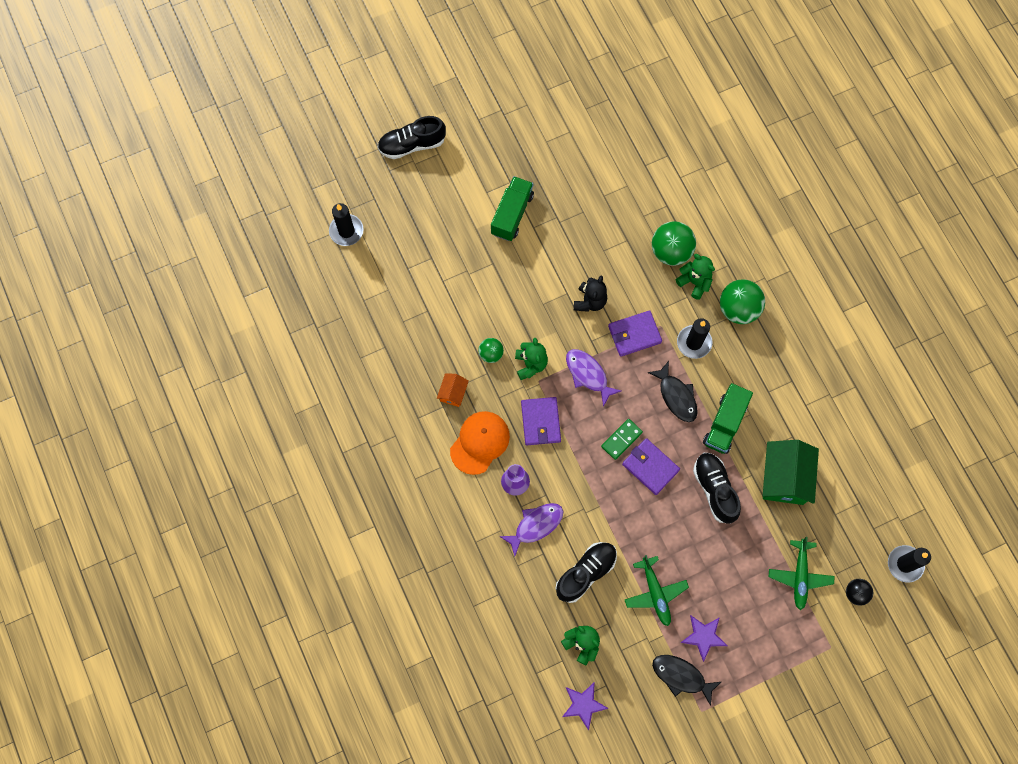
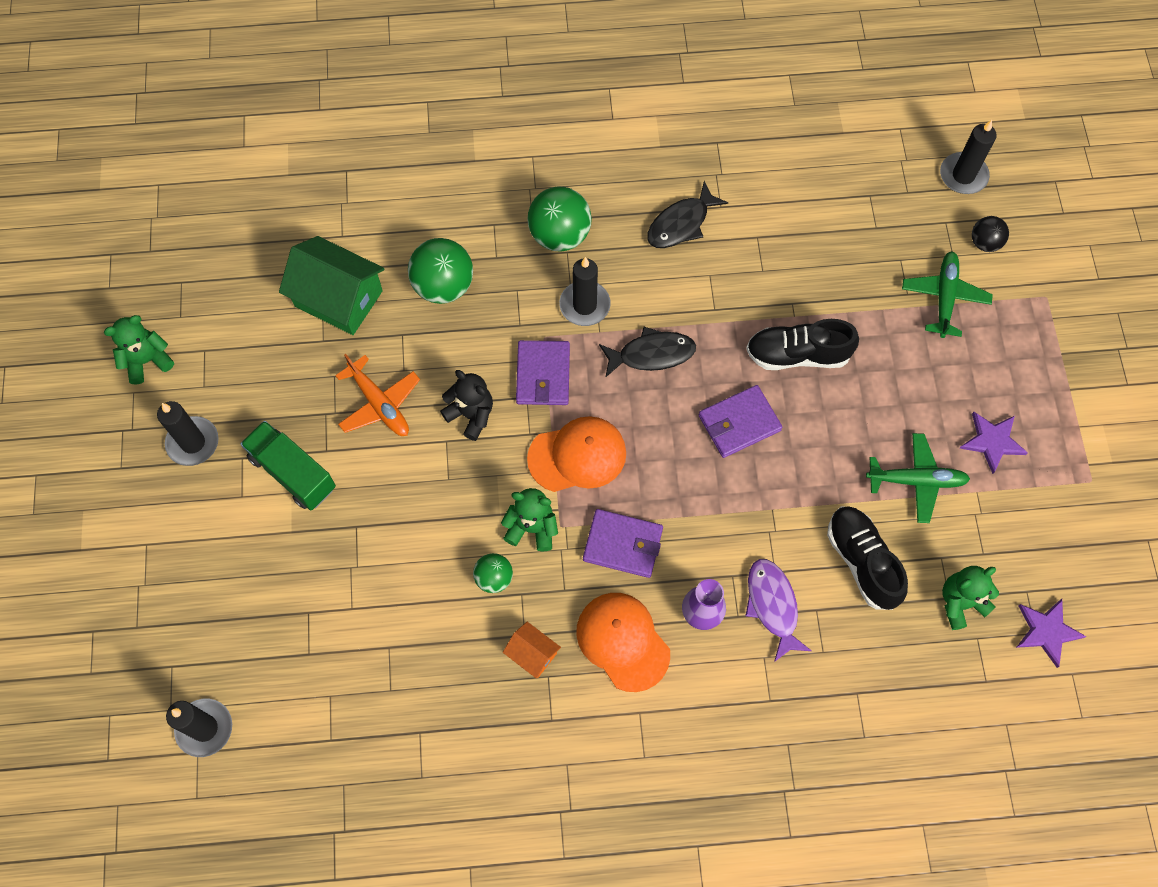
camera: 70 degrees left, 5 degrees down
(412, 144) = (112, 578): black shoe -> none
(509, 151) = (193, 442): none -> black candle
(575, 245) = (379, 404): none -> orange plane
(588, 374) = (577, 456): purple fish -> orange cap
(621, 439) = (687, 446): green domino -> none
(681, 676) = (1039, 489): black fish -> black fish (681, 224)
(694, 282) = (500, 273): green teddy bear -> green teddy bear (147, 360)
(724, 423) = (711, 309): green truck -> none
(784, 478) = (809, 266): green house -> green house (338, 298)
(800, 576) = (944, 297): green plane -> green plane turned 105 degrees counterclockwise

